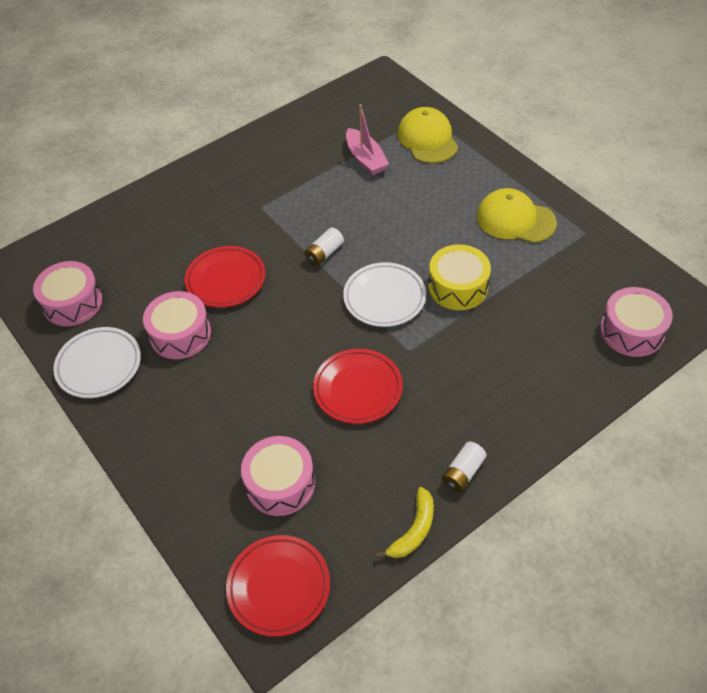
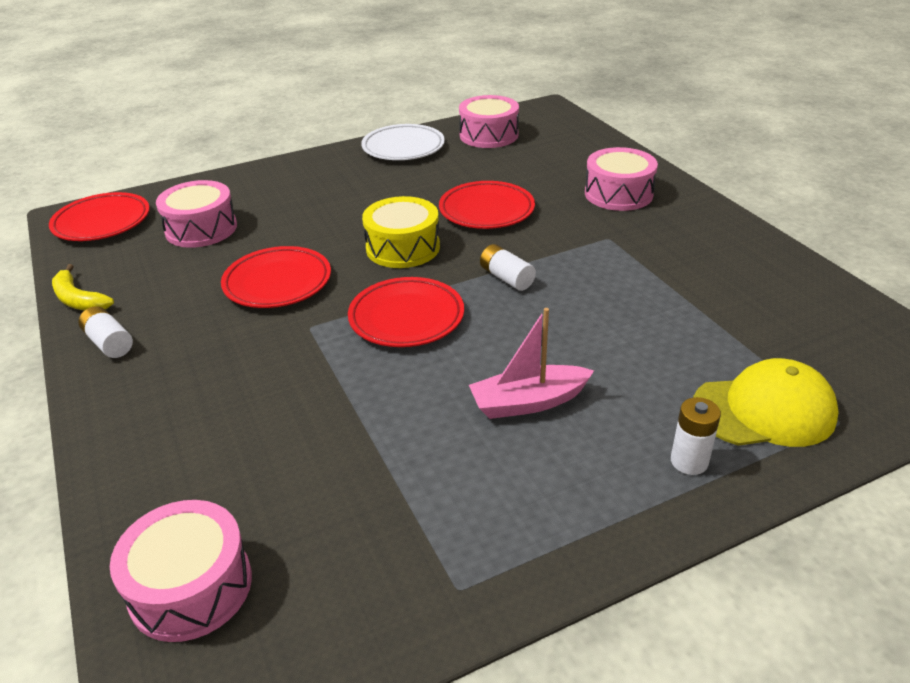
camera: 100 degrees right, 15 degrees down
(180, 334) = (420, 184): pink drum -> pink drum (618, 194)
(365, 159) = (707, 333): pink boat -> pink boat (529, 402)
(384, 298) = (406, 318): white plate -> red plate
(458, 287) = (395, 388): yellow drum -> yellow drum (403, 247)
(474, 164) = (689, 461): none -> white battery
(515, 220) = (523, 487): yellow cap -> none

